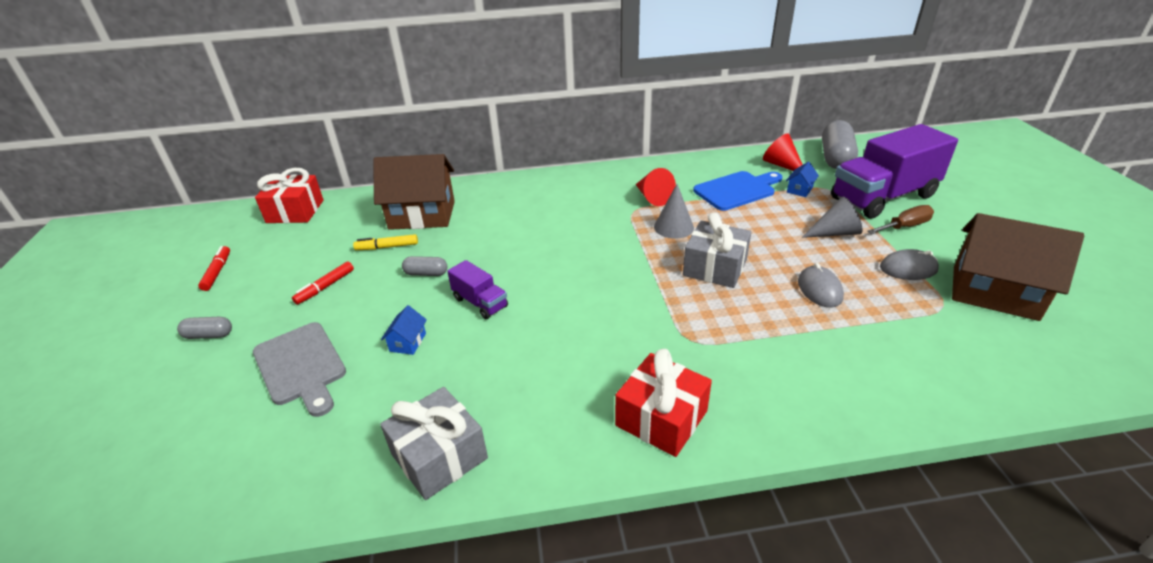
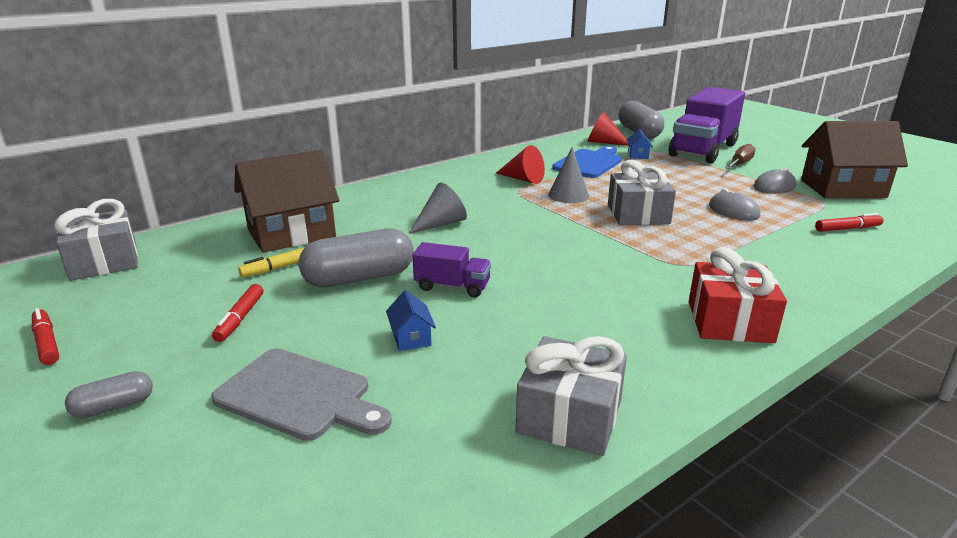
camera: 30 degrees left, 10 degrees down
(295, 211) = (104, 262): red gift -> grey gift
(426, 273) = (359, 278): grey capsule -> grey capsule, size x2.01
(835, 233) = (698, 176): grey cone -> grey cone (441, 224)
(927, 350) = (847, 229): none -> red marker

